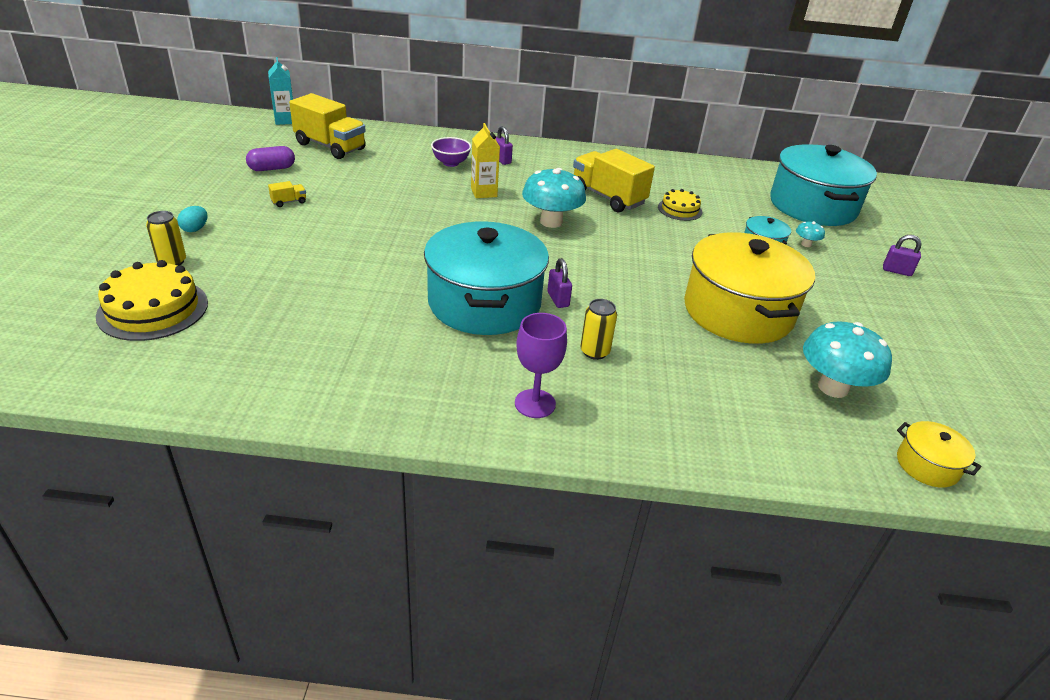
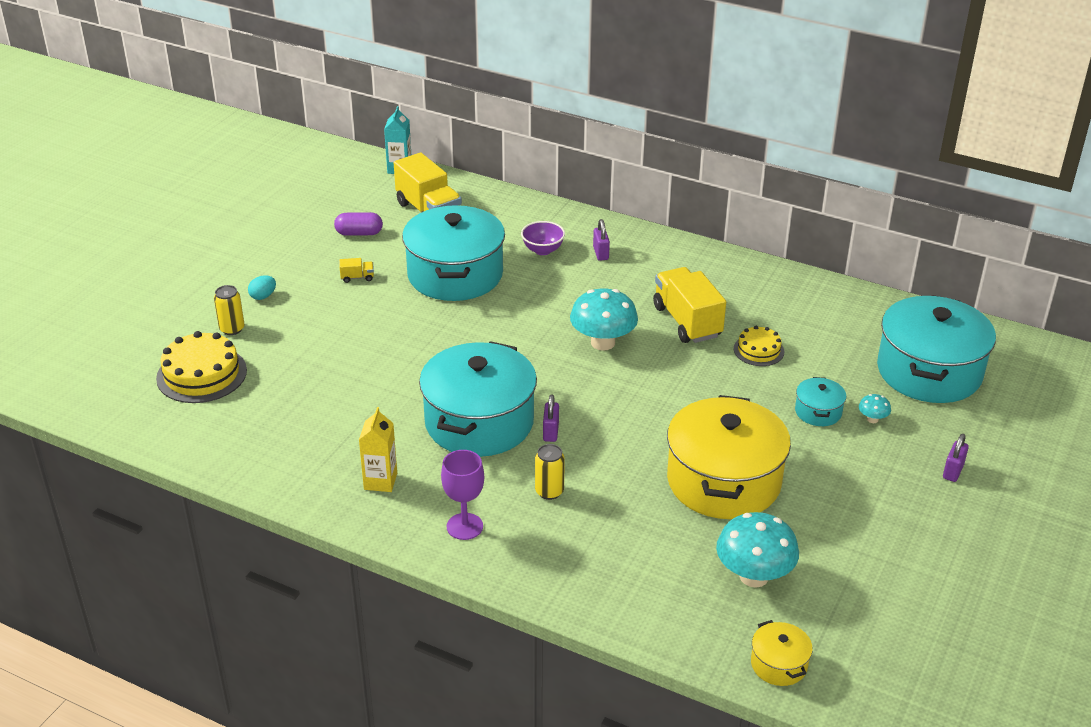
camera: 25 degrees right, 0 degrees up
(383, 189) = (455, 274): none -> turquoise pot
(484, 192) = (555, 294): yellow carton -> yellow carton (380, 481)
(896, 271) = (953, 471): purple padlock -> purple padlock turned 75 degrees clockwise

